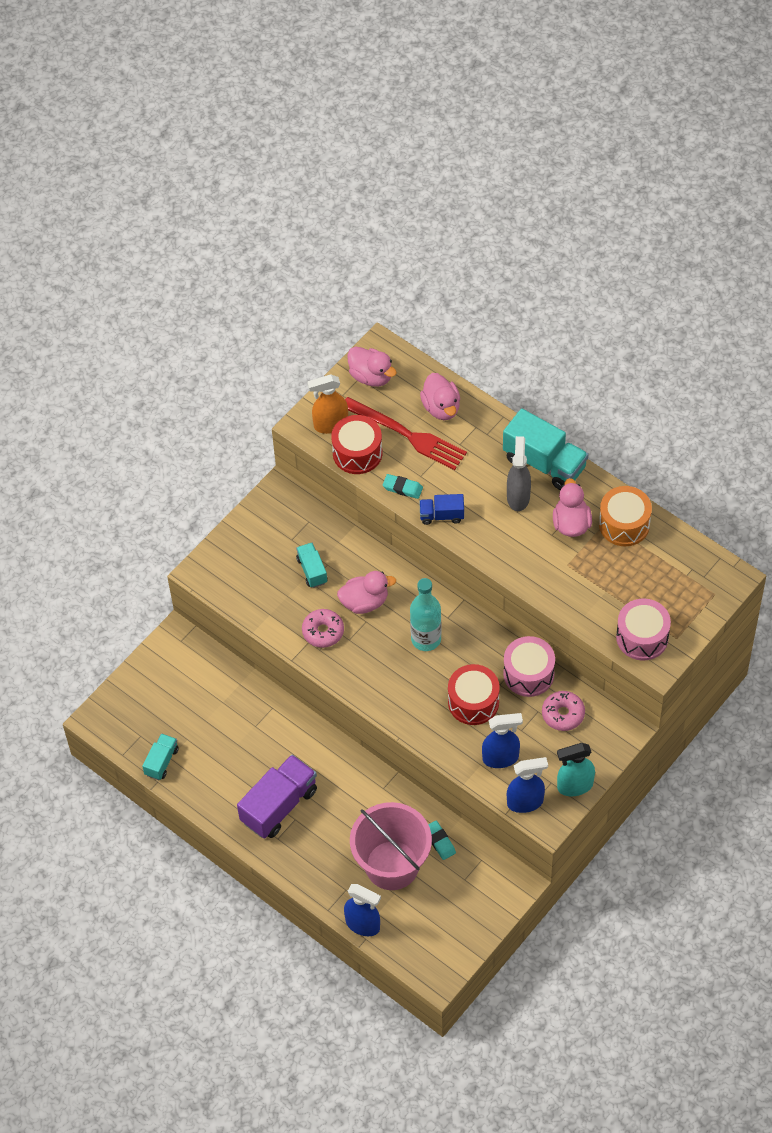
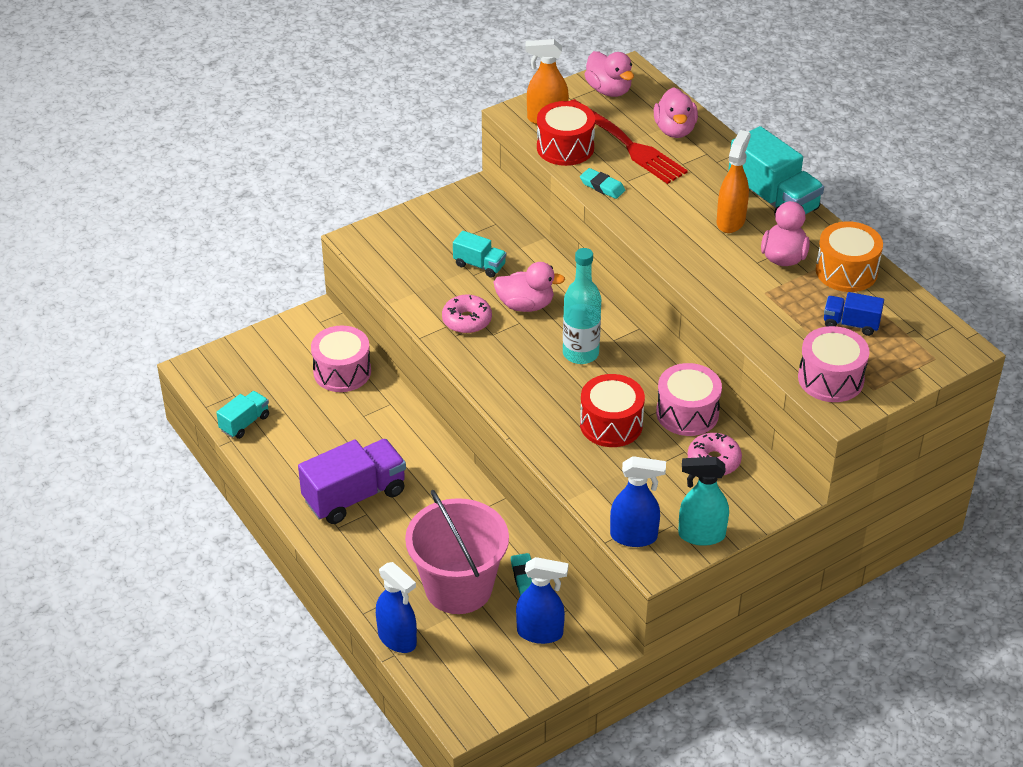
camera: 15 degrees right, 15 degrees down
(220, 687) = (342, 371): none -> pink drum
(312, 570) = (479, 265): turquoise truck -> turquoise truck turned 120 degrees clockwise
(441, 515) = (636, 218): blue truck -> blue truck (851, 324)
(501, 758) = (622, 485): blue spray bottle -> blue spray bottle (540, 633)
(518, 497) = (731, 221): grey spray bottle -> orange spray bottle

